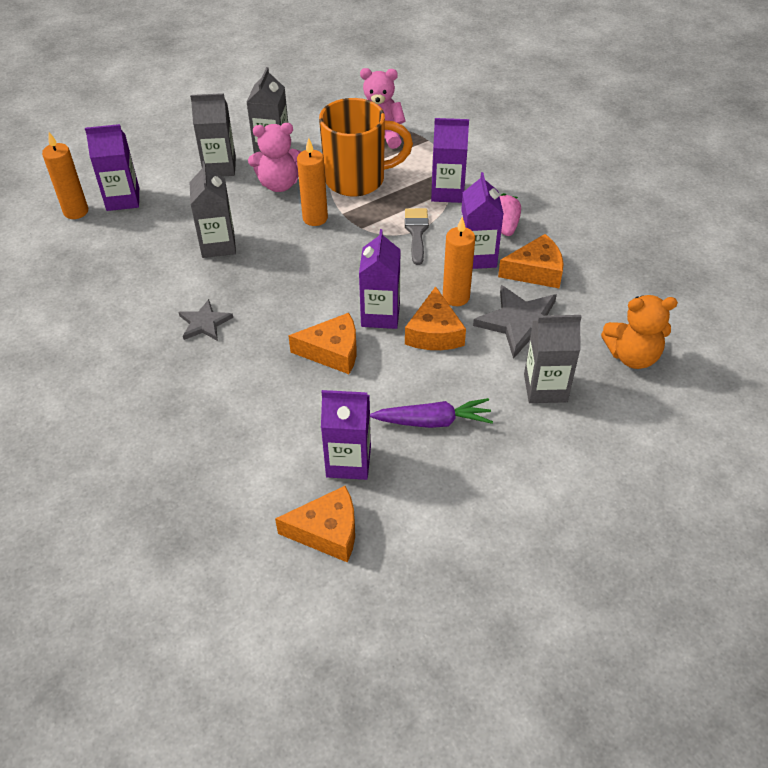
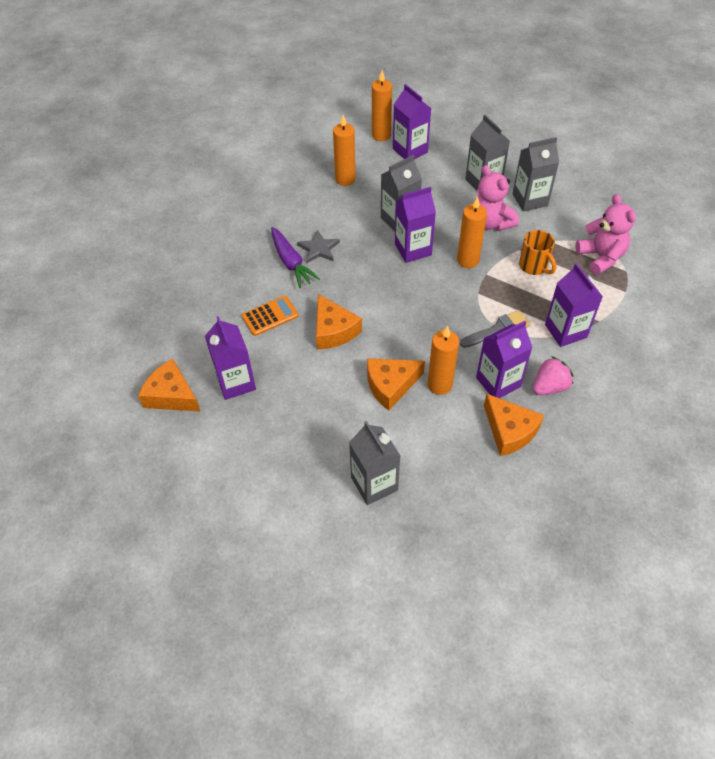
camera: 65 degrees right, 5 degrees up
(117, 264) = (345, 179): none -> orange candle
(272, 399) = (270, 316): none -> orange calculator
(327, 531) = (171, 395): orange cheese -> orange cheese turned 150 degrees clockwise
(358, 179) = (534, 266): orange mug -> orange mug, size x0.51
(380, 315) = (388, 343): purple carton -> purple carton (413, 249)
(433, 421) = (299, 419): purple carrot -> purple carrot (291, 262)
(521, 323) = (438, 441): grey star -> none
(632, 356) = (450, 540): orange teddy bear -> none

